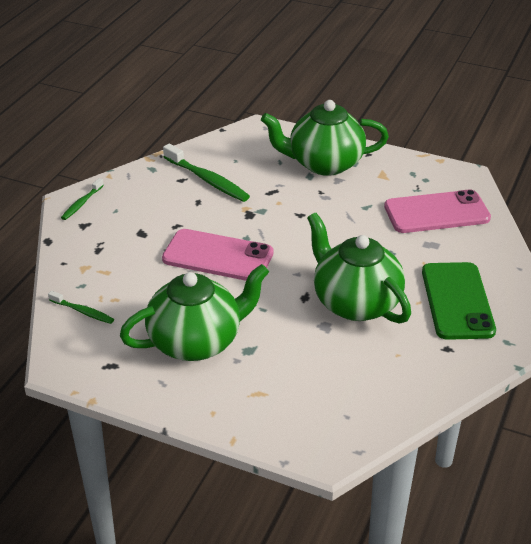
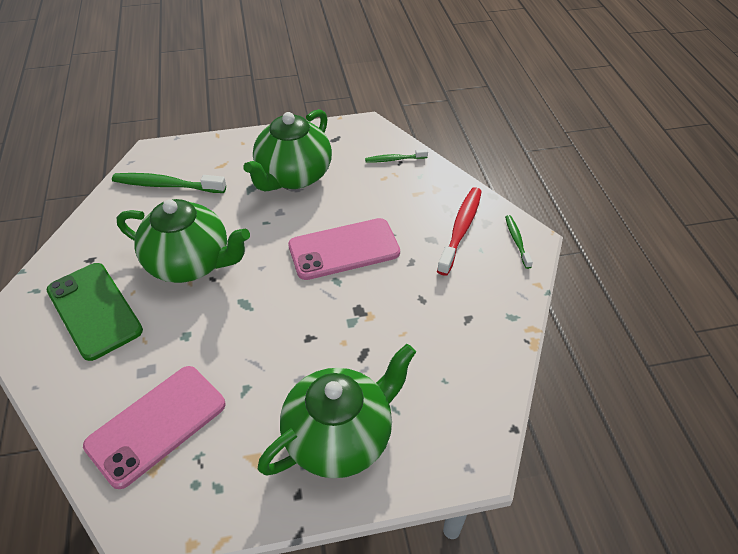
camera: 145 degrees right, 10 degrees up
(110, 229) = (461, 229): none -> red toothbrush
(207, 180) = (442, 332): green toothbrush -> green toothbrush (166, 185)

